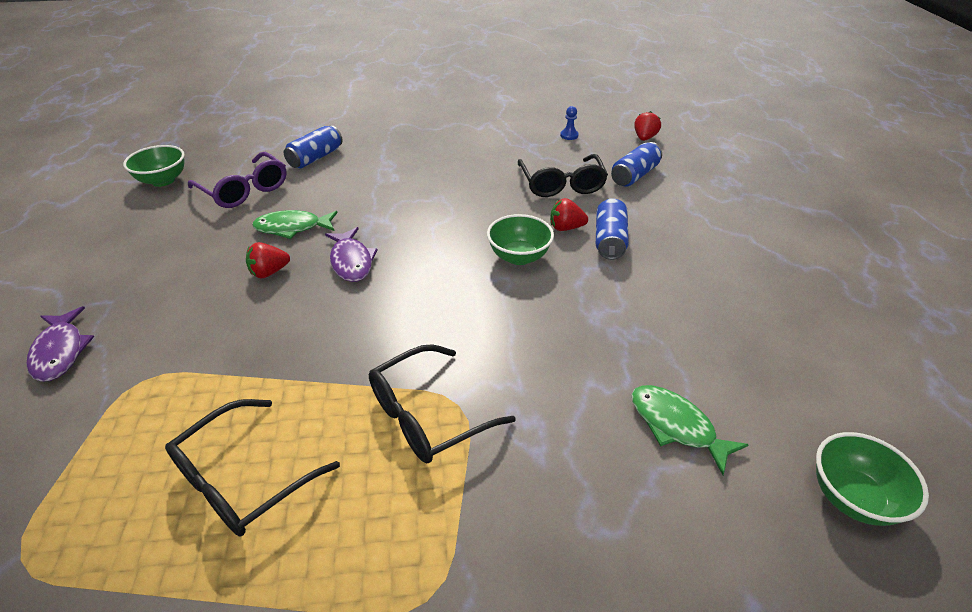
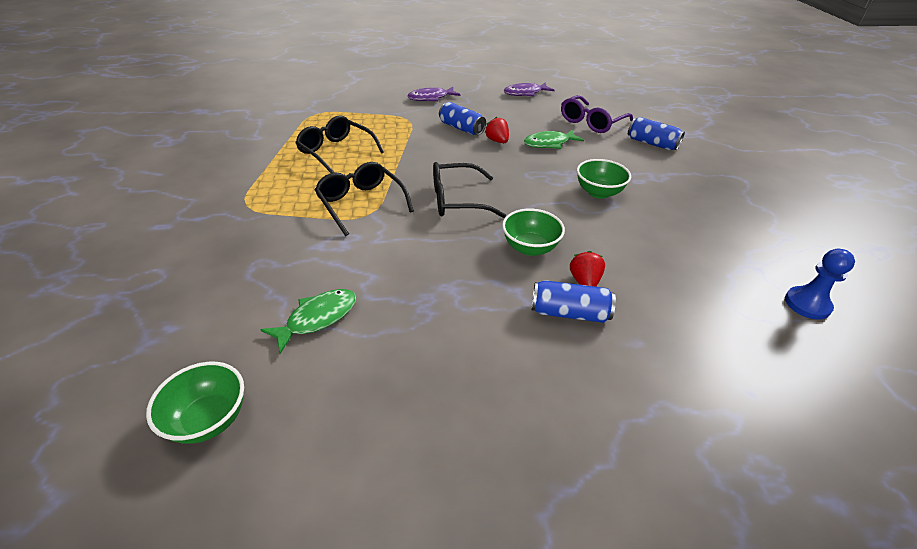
camera: 90 degrees right, 0 degrees up
(163, 180) = (592, 96): green bowl -> green bowl (598, 192)
(292, 228) = (549, 143): green fish -> green fish turned 105 degrees counterclockwise
(351, 261) = (512, 168): purple fish -> purple fish (525, 93)
(561, 184) = (673, 286): black glasses -> black glasses (458, 200)
(569, 135) = (807, 304): blue pawn -> blue pawn, size x1.66
(634, 175) = (728, 358): blue can -> blue can (461, 128)
(644, 138) = (860, 391): red strawberry -> none

